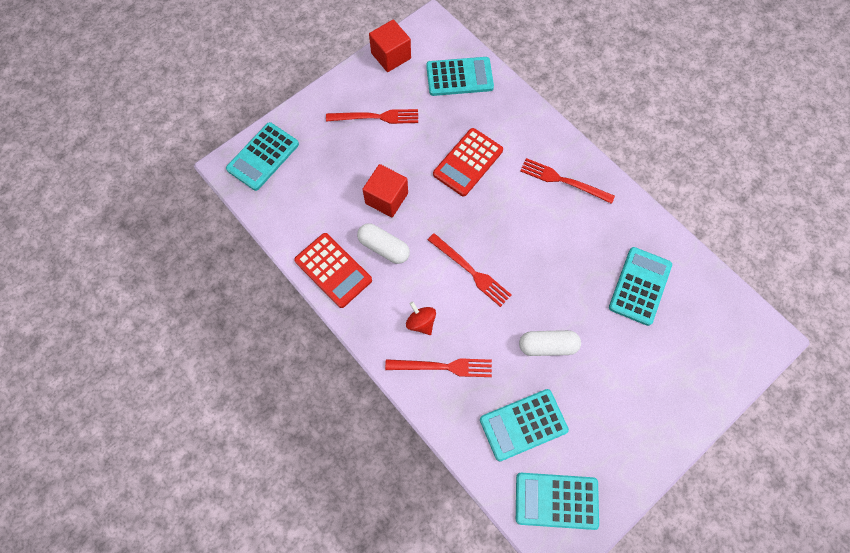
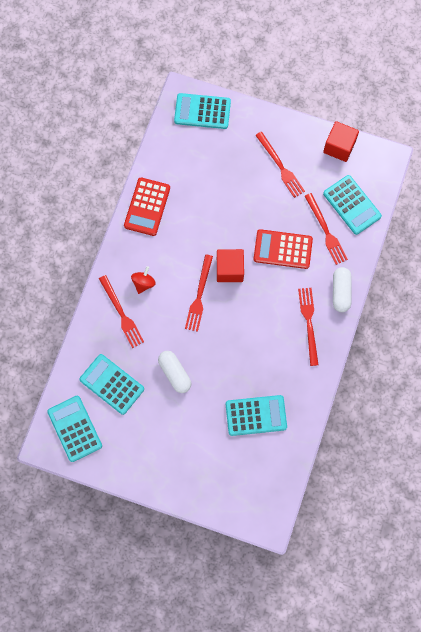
camera: 60 degrees right, 5 degrees up
(384, 247) = (182, 229): white capsule -> white capsule (341, 292)
(386, 198) = (220, 210): red cube -> red cube (229, 269)
(472, 113) = (326, 231): none -> red fork

